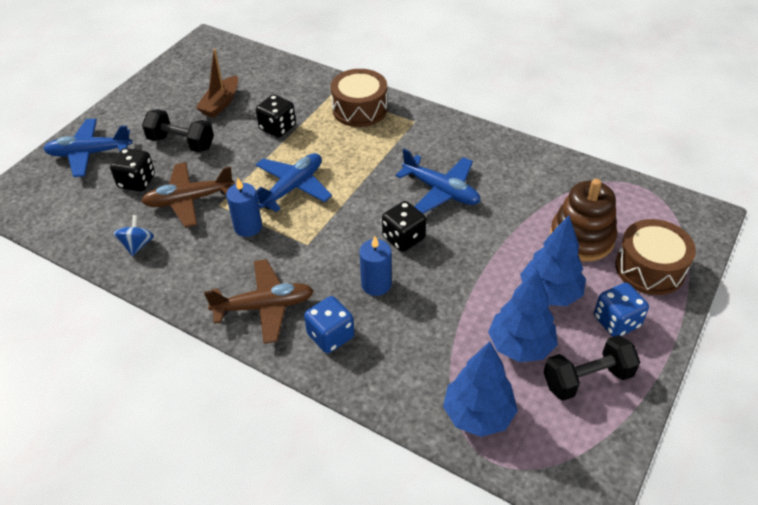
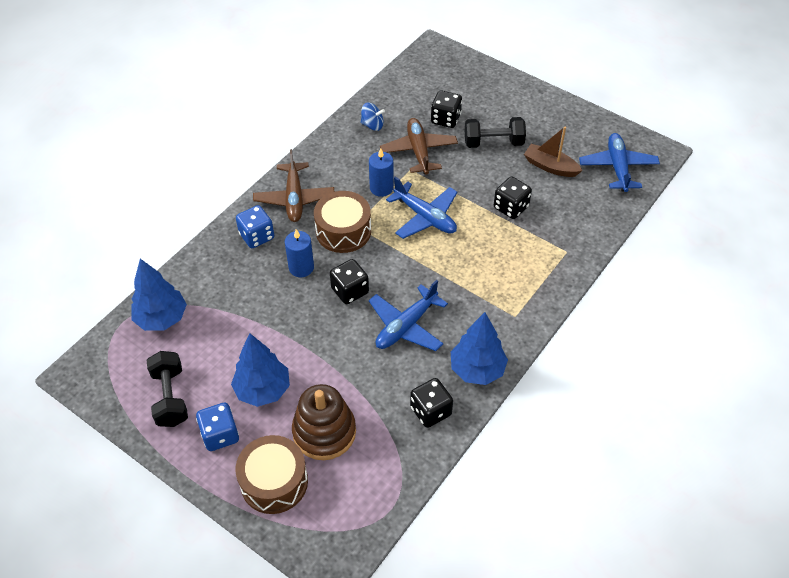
camera: 95 degrees right, 5 degrees up
(90, 153) = (484, 89): blue plane -> blue plane (617, 167)
(181, 143) = (493, 143): black dumbbell -> black dumbbell turned 60 degrees clockwise
(359, 109) = (537, 272): brown drum -> brown drum (343, 231)
(520, 346) = (214, 357): blue tree -> blue tree (477, 370)
(533, 168) = (430, 411): none -> black dice

